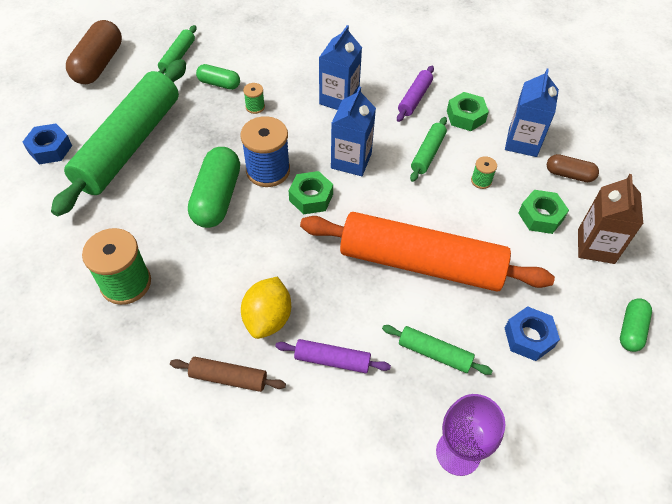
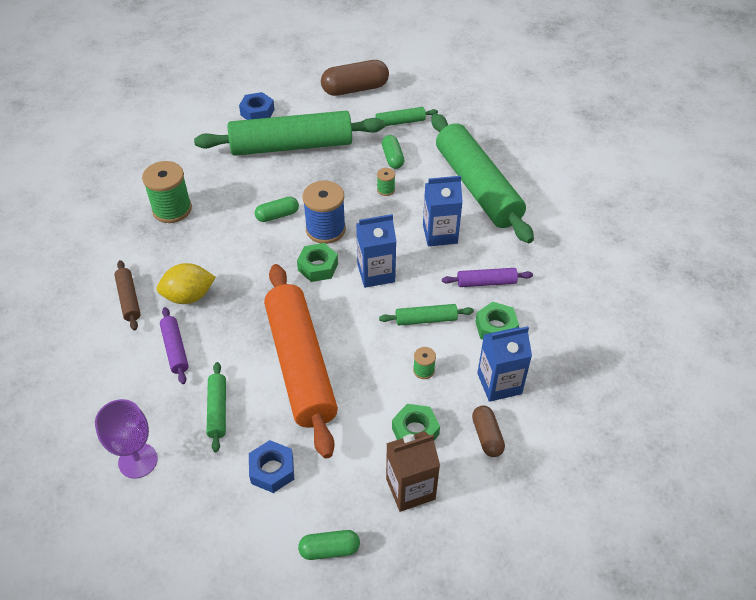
camera: 60 degrees right, 5 degrees down
(217, 198) = (277, 215): green capsule -> green capsule, size x0.57
(304, 51) = (477, 187): none -> green rolling pin

